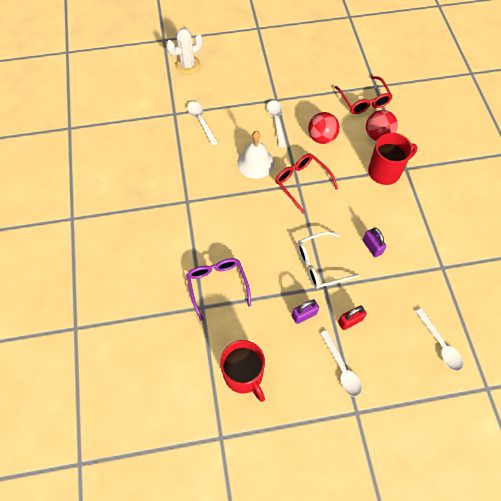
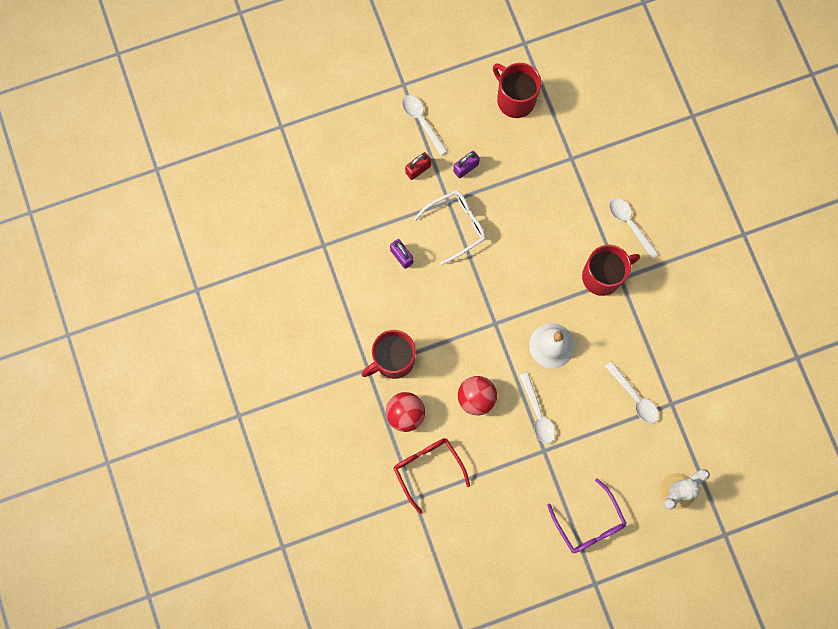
camera: 170 degrees right, 15 degrees up
(201, 205) = (603, 276): none -> red mug
(217, 285) = (561, 184): purple glasses -> purple glasses (589, 523)
(302, 183) = (491, 326): red glasses -> none
(440, 344) = (326, 161): white spoon -> white spoon (629, 224)

